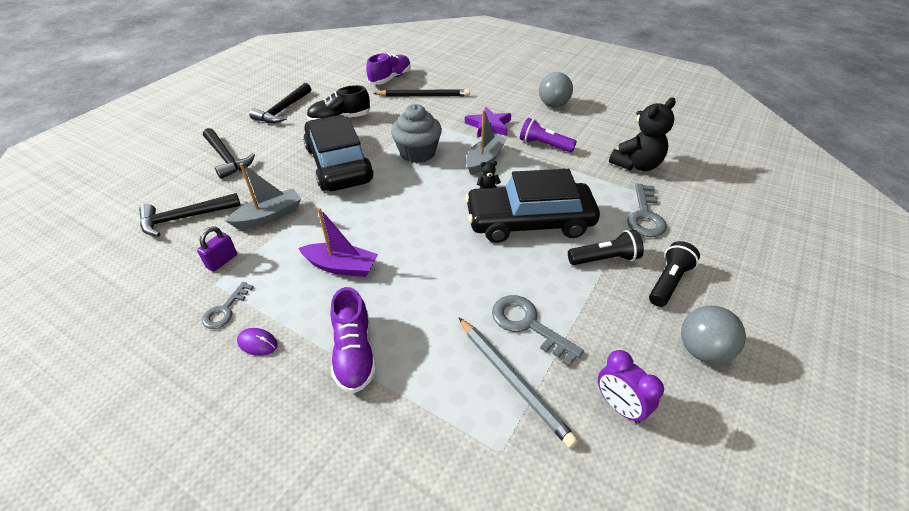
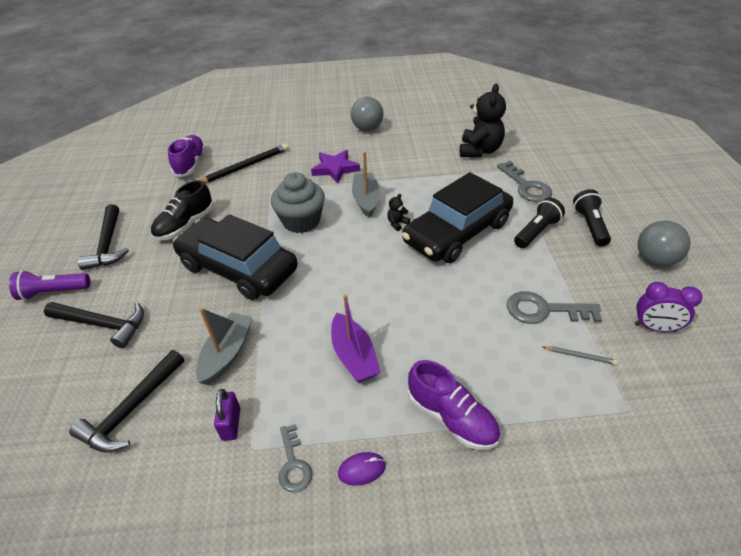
camera: 35 degrees left, 0 degrees up
(341, 266) = (354, 356): purple boat -> purple boat turned 90 degrees clockwise
(513, 380) = (580, 356): grey pencil -> grey pencil, size x0.45
(544, 145) = (398, 165): purple flashlight -> purple flashlight (53, 292)

